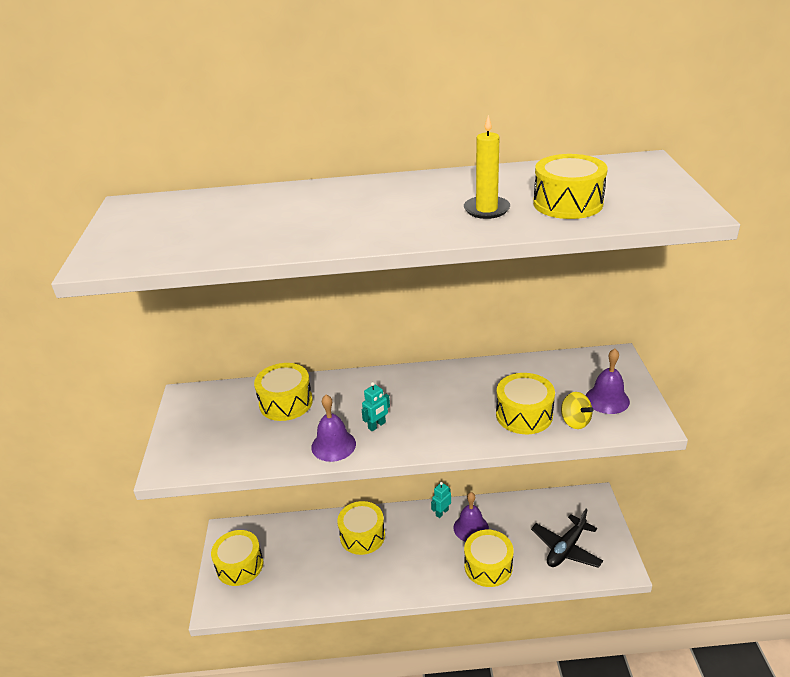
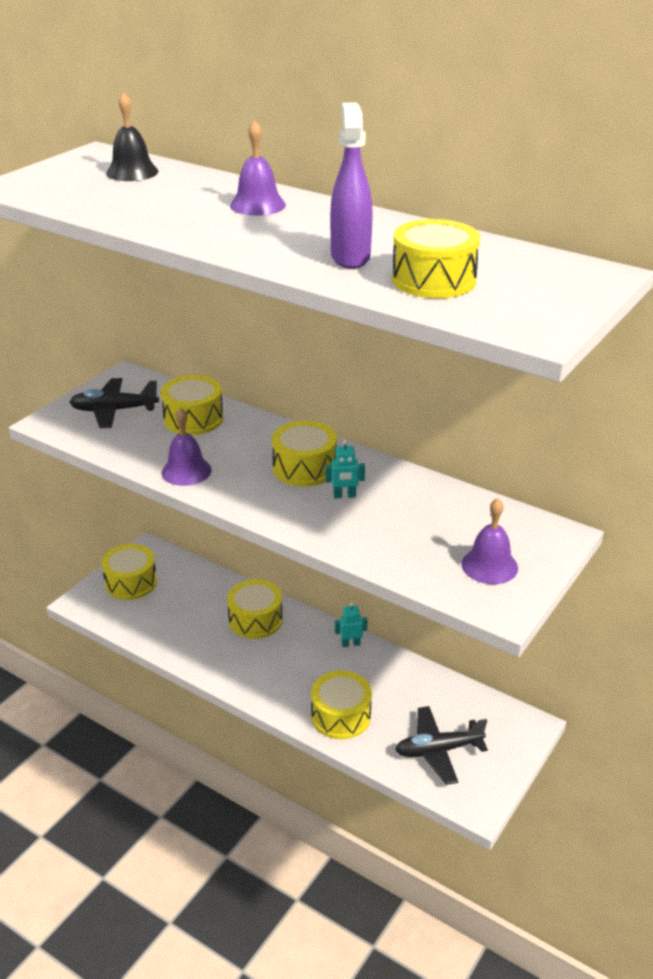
camera: 35 degrees right, 0 degrees up
(193, 209) = (132, 172): none -> black bell
(212, 428) = (114, 411): none -> black plane
(377, 425) = (241, 474): turquoise robot -> turquoise robot (344, 496)
(471, 528) = (363, 674): purple bell -> purple bell (257, 205)
(486, 209) = (350, 257): yellow candle -> purple spray bottle
(524, 415) = (385, 534): yellow drum -> yellow drum (304, 468)
(575, 421) = (426, 566): yellow spinning top -> none

